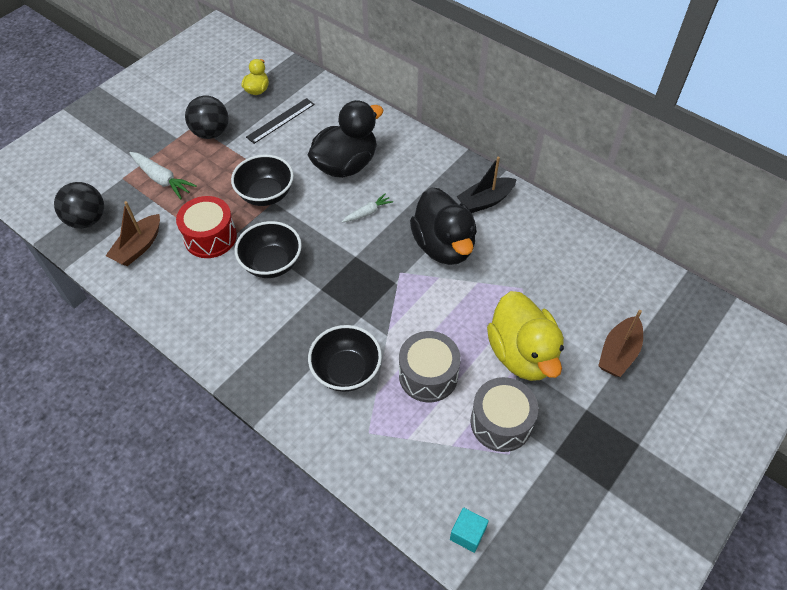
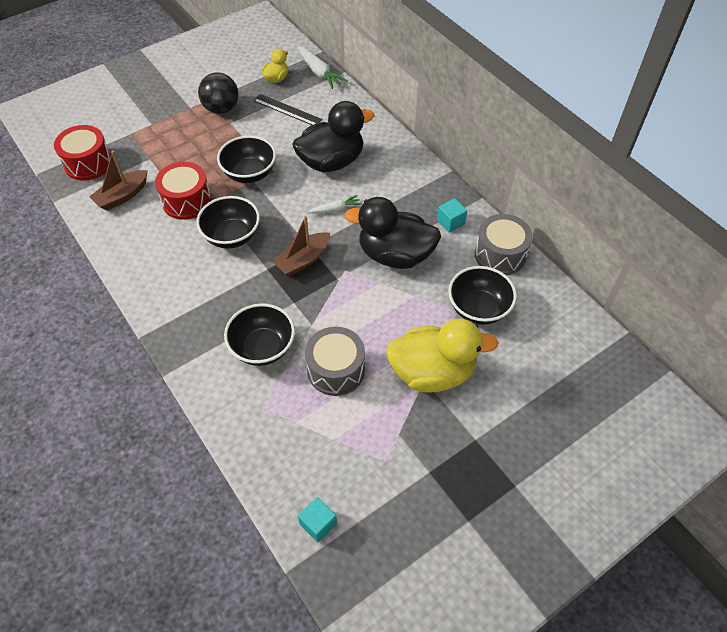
camera: 15 degrees right, 0 degrees up
(87, 220) = (88, 163): black ball -> red drum
(162, 179) = (164, 141): white carrot -> white carrot (319, 72)
(280, 120) = (287, 110): black ruler -> black ruler turned 60 degrees clockwise
(443, 246) = (395, 255): black duck -> black duck turned 105 degrees clockwise
(485, 201) = (450, 222): black boat -> turquoise cube
(501, 422) = (388, 430): grey drum -> grey drum (500, 255)
(522, 354) = (432, 372): yellow duck -> yellow duck turned 90 degrees counterclockwise
(542, 280) = (478, 308): none -> black bowl
(618, 353) = (527, 394): brown boat -> brown boat (303, 260)

